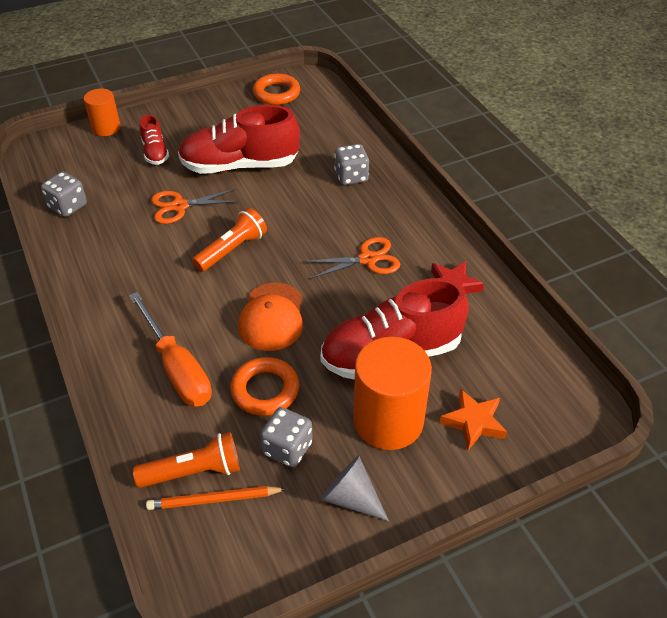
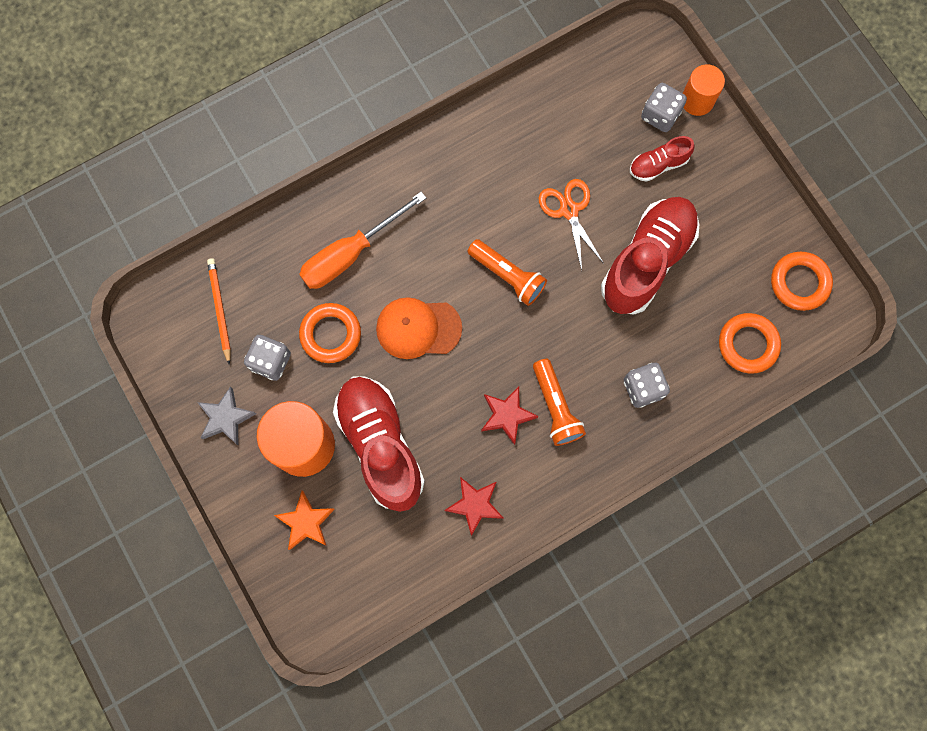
camera: 85 degrees right, 30 degrees up
(68, 206) = (556, 99): grey dice -> grey dice (660, 115)
(194, 472) = (244, 289): orange flashlight -> orange flashlight (555, 407)
(240, 165) = (647, 261): red shoe -> red shoe turned 45 degrees clockwise
(321, 121) = (748, 344): none -> orange ring
(351, 497) = (226, 418): grey cone -> grey star
(367, 259) = (507, 415): orange scissors -> red star

